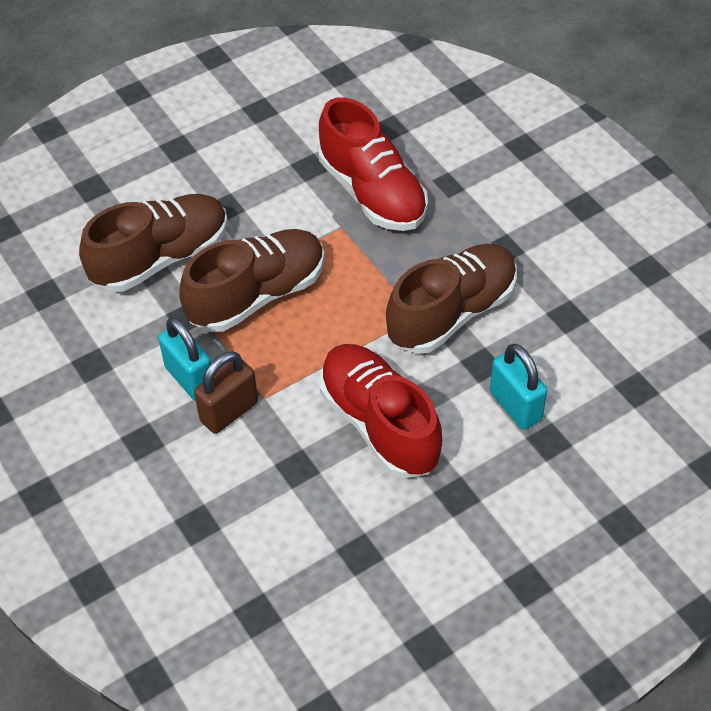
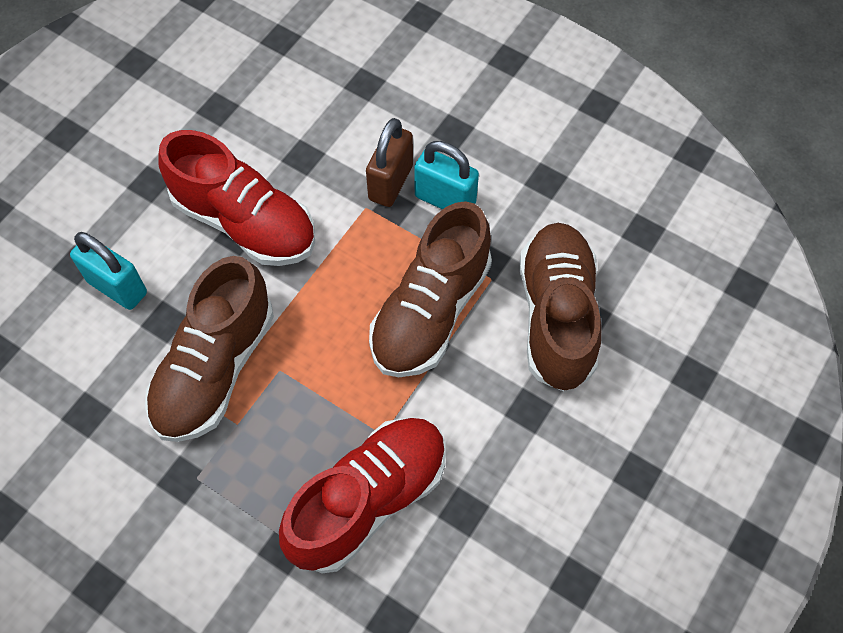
camera: 155 degrees right, 10 degrees up
(161, 258) = (557, 316): brown shoe -> brown shoe turned 150 degrees clockwise
(372, 192) = (368, 500): red shoe -> red shoe turned 105 degrees clockwise

